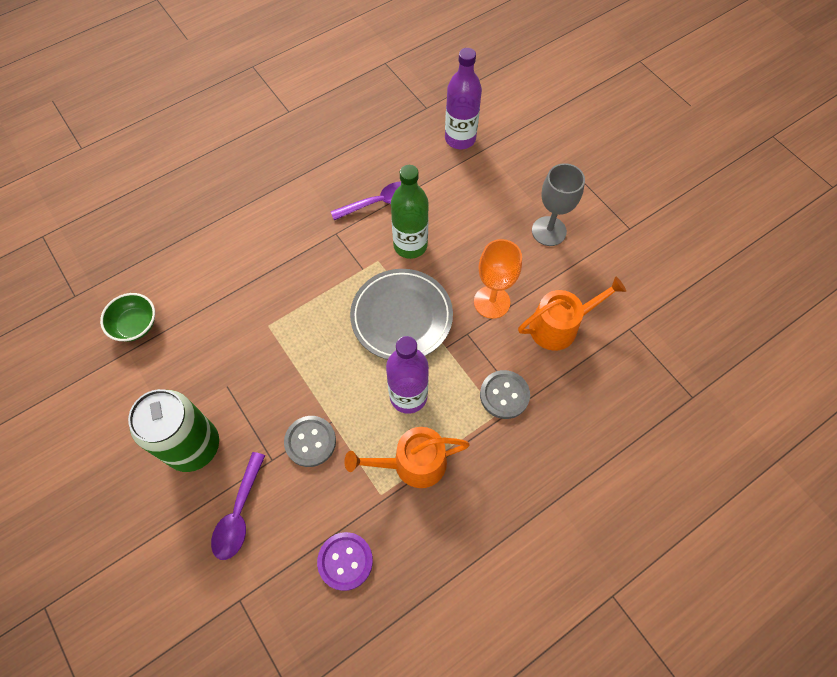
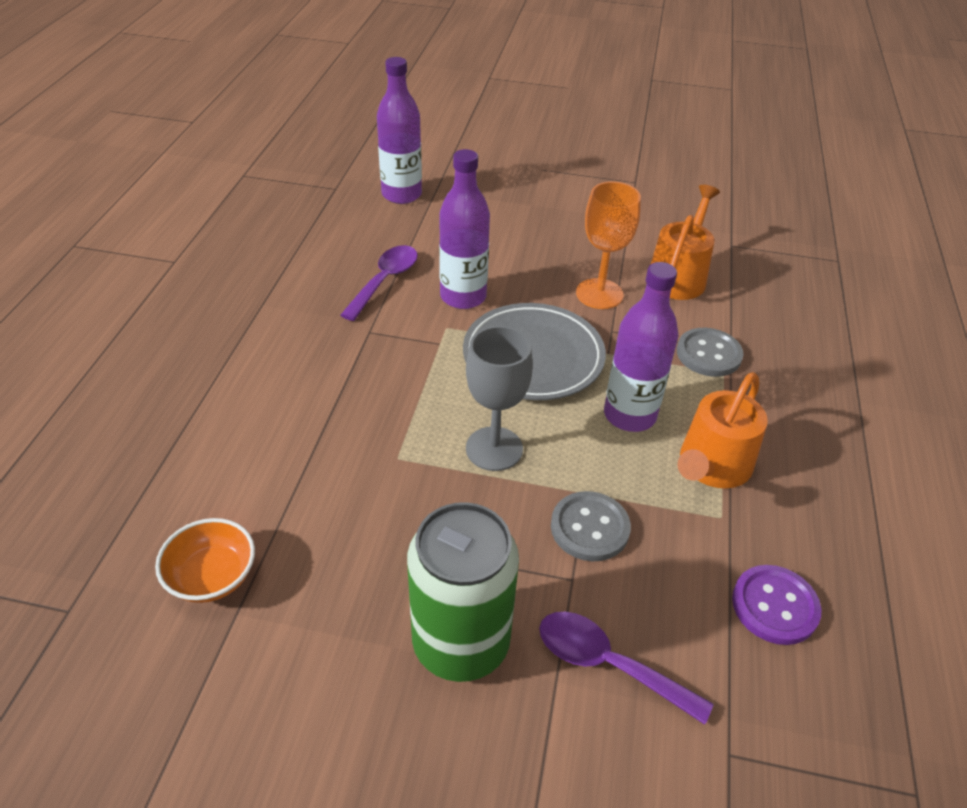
camera: 45 degrees left, 20 degrees down
(135, 325) = (212, 577): green bowl -> orange bowl
(239, 514) = (608, 664): purple spoon -> purple spoon turned 150 degrees clockwise
(410, 245) = (463, 297): green bottle -> purple bottle
(549, 231) = (575, 217): grey goblet -> grey goblet (494, 449)

